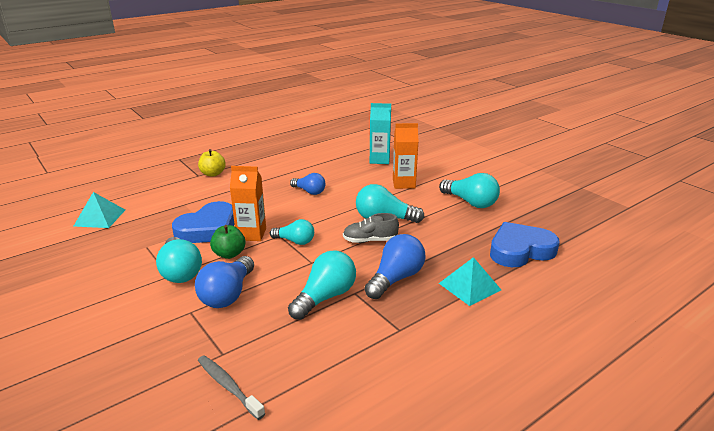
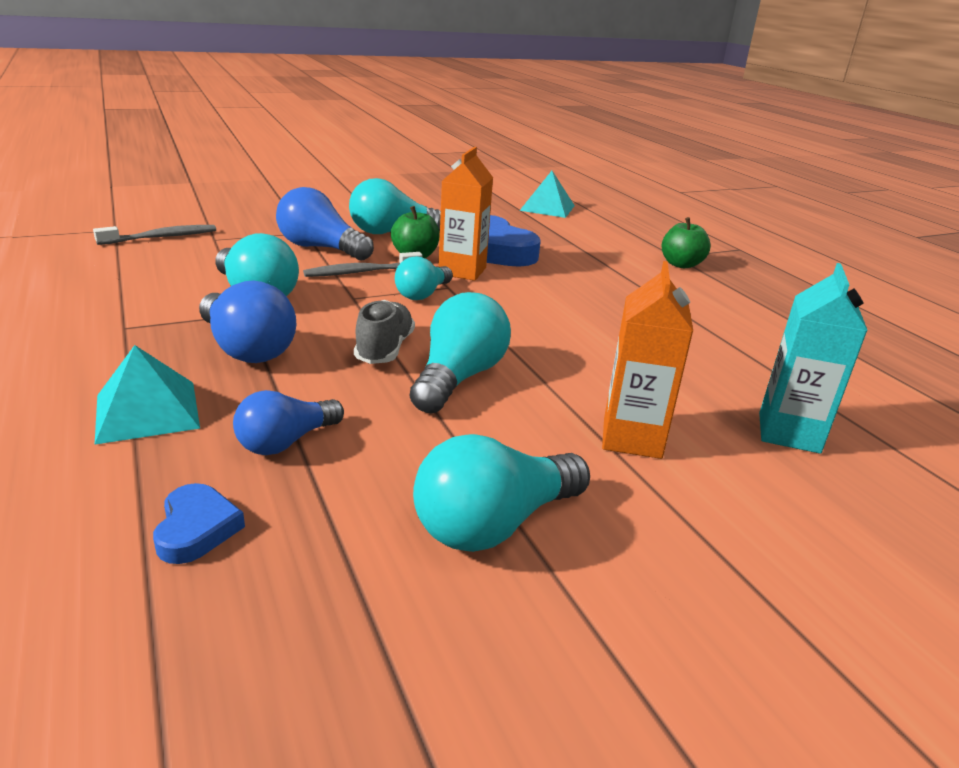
camera: 100 degrees right, 0 degrees up
(213, 174) = (681, 264): yellow apple -> green apple
(269, 268) = (361, 272): none -> grey toothbrush
(309, 191) = (602, 326): blue light bulb -> blue light bulb (286, 442)
(520, 250) = (196, 529): blue heart -> blue heart, size x0.48

